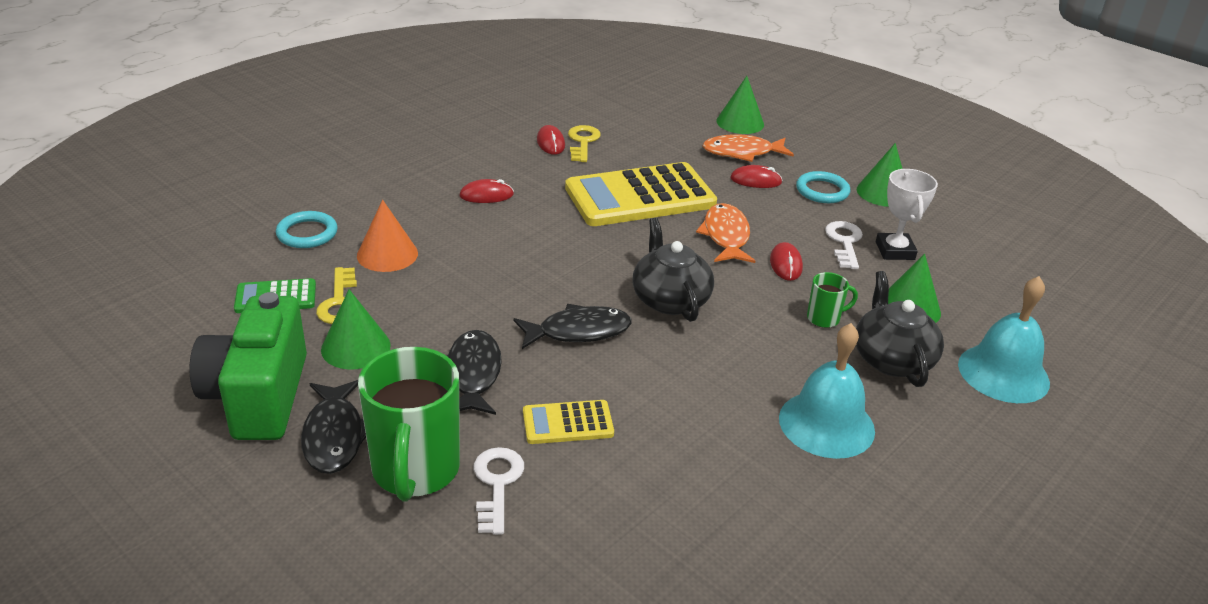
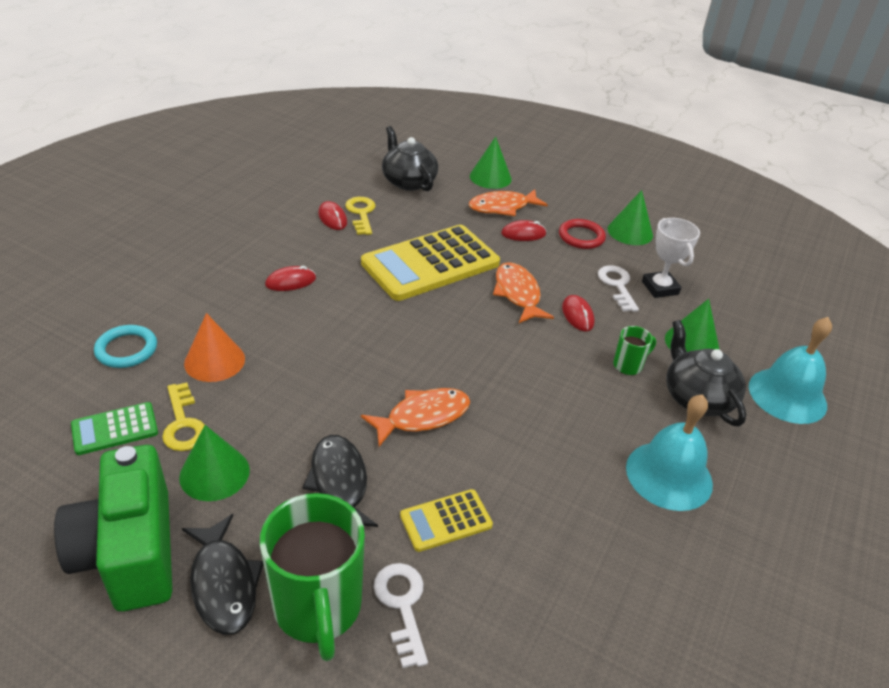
camera: 15 degrees left, 5 degrees up
(578, 331) = (422, 417): black fish -> orange fish
(669, 299) = (492, 368): black teapot -> black teapot (408, 181)
(822, 191) = (581, 237): turquoise ring -> red ring

